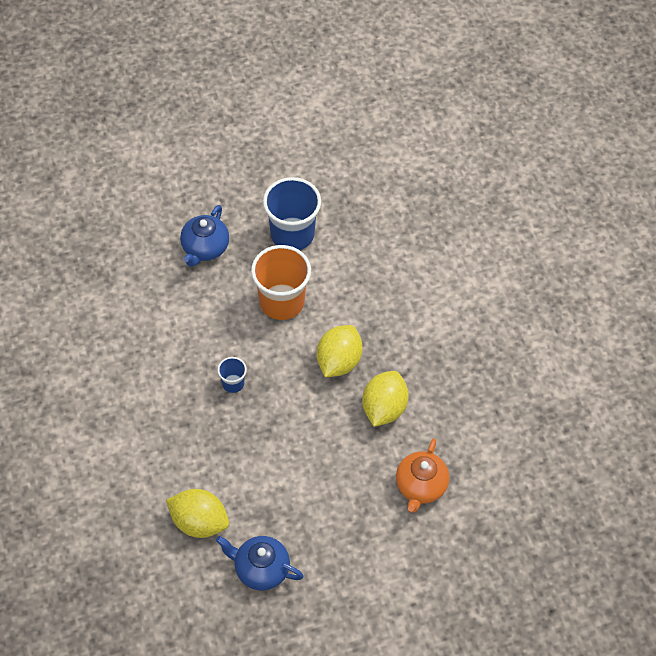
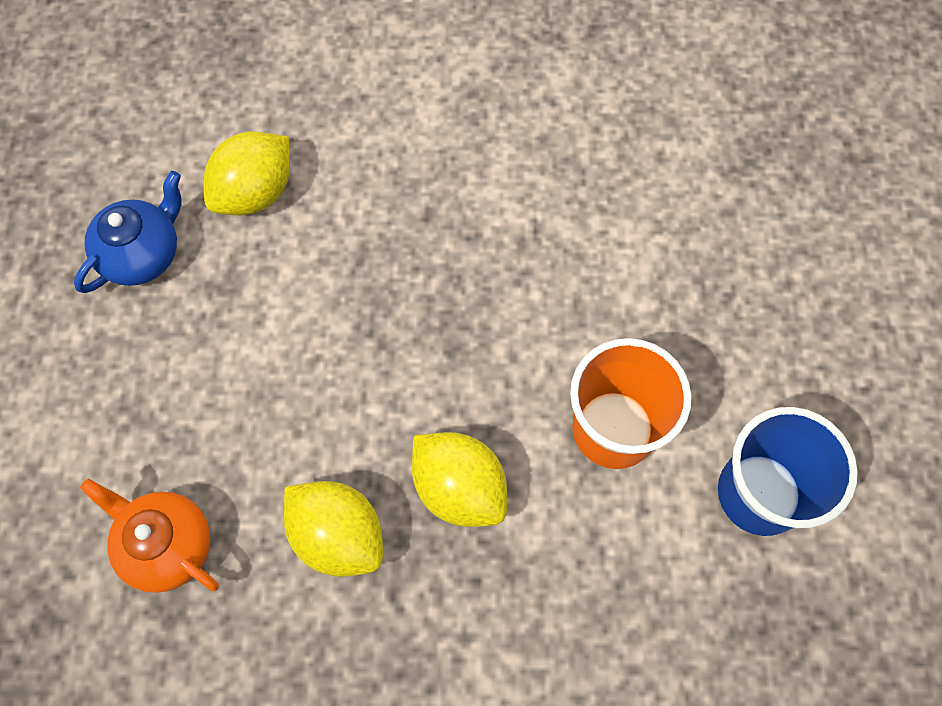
camera: 110 degrees right, 10 degrees up
(205, 248) = (762, 333): blue teapot -> none
(233, 383) = (476, 304): blue cup -> none

